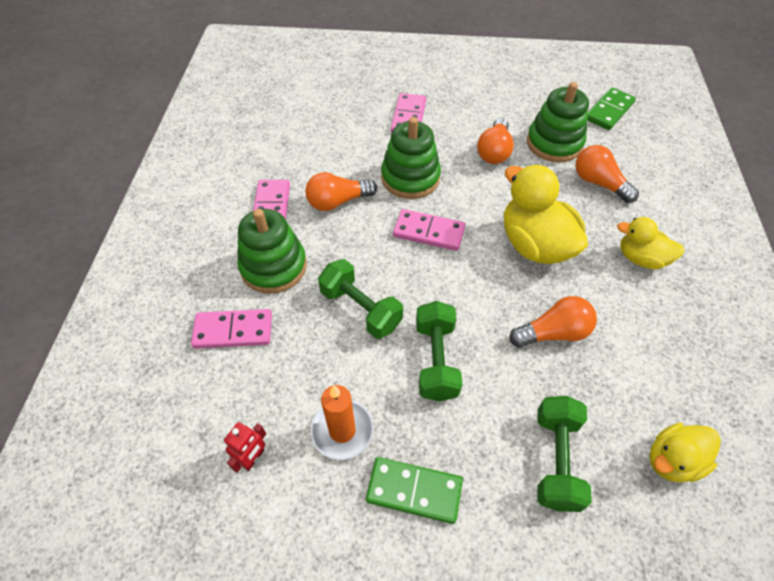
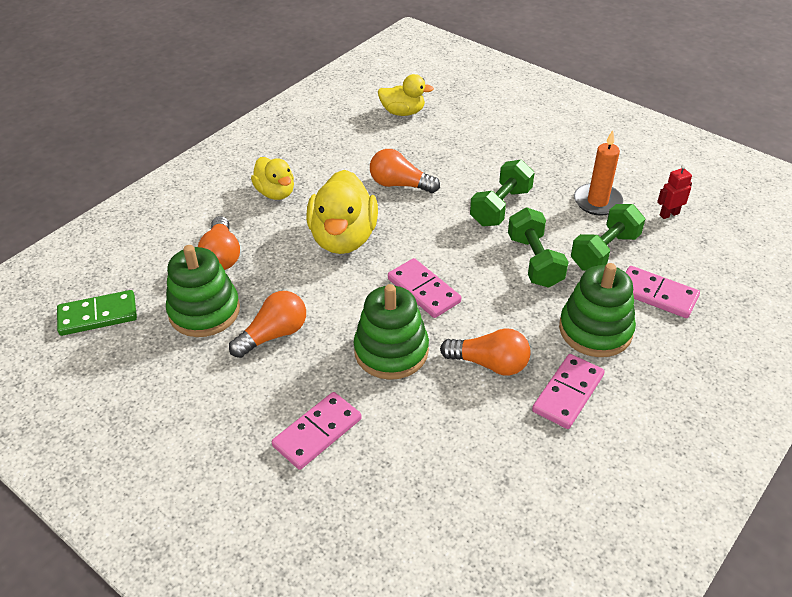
camera: 145 degrees left, 10 degrees down
(414, 491) = (568, 160): green domino -> none
(556, 459) = (469, 137): green dumbbell -> green dumbbell (604, 251)

